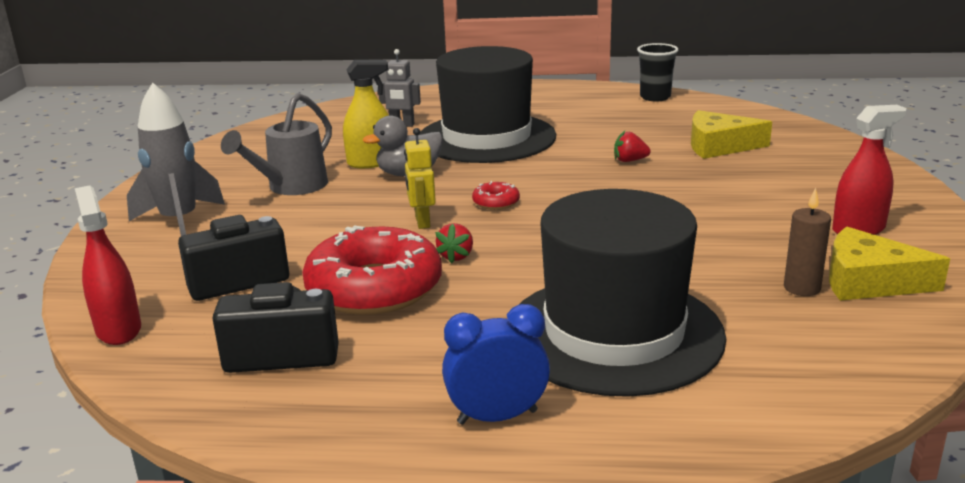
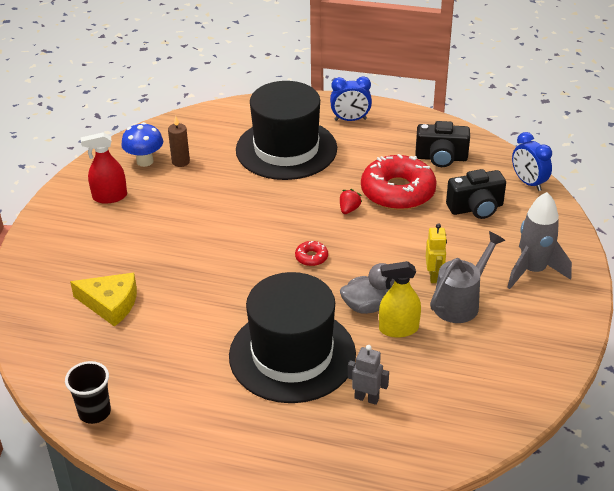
camera: 170 degrees left, 15 degrees up
(118, 330) = (528, 183): red spray bottle -> blue clock
(422, 222) = (365, 244): yellow robot -> yellow robot (434, 276)
(629, 161) = (192, 294): red strawberry -> none
(868, 281) = (145, 161): yellow cheese -> blue mushroom

